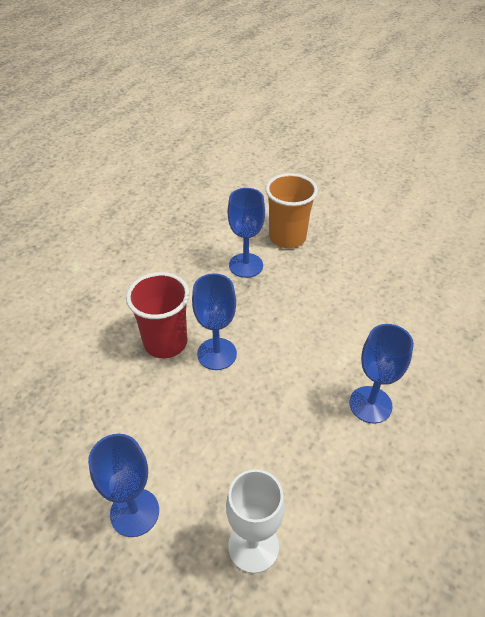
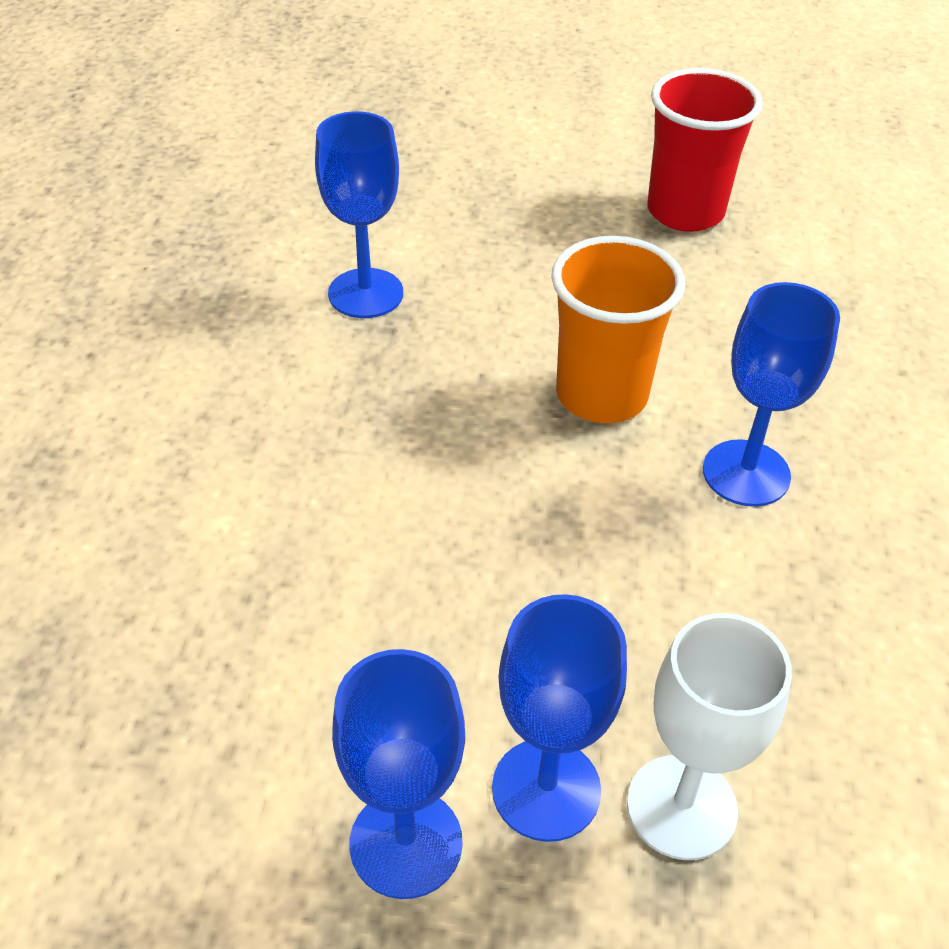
camera: 25 degrees left, 0 degrees up
(165, 343) = (280, 489): red cup -> red cup (685, 212)
(217, 354) = (402, 476): blue goblet -> blue goblet (546, 789)
(287, 238) = (420, 221): orange cup -> orange cup (601, 395)

